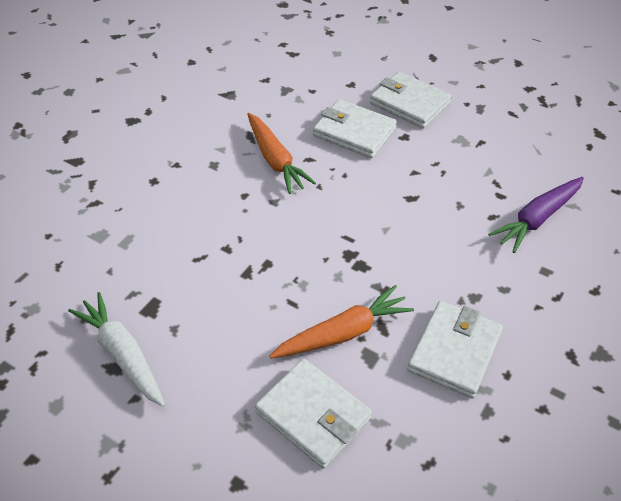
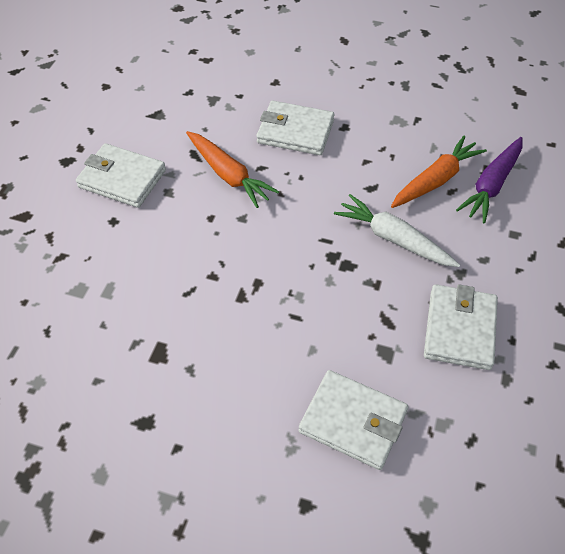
camera: 15 degrees left, 5 degrees up
(123, 354) = (148, 407): white carrot -> white carrot (394, 239)
(343, 333) = (353, 335): orange carrot -> orange carrot (436, 180)
(409, 103) = (338, 92): white wallet -> white wallet (122, 179)

